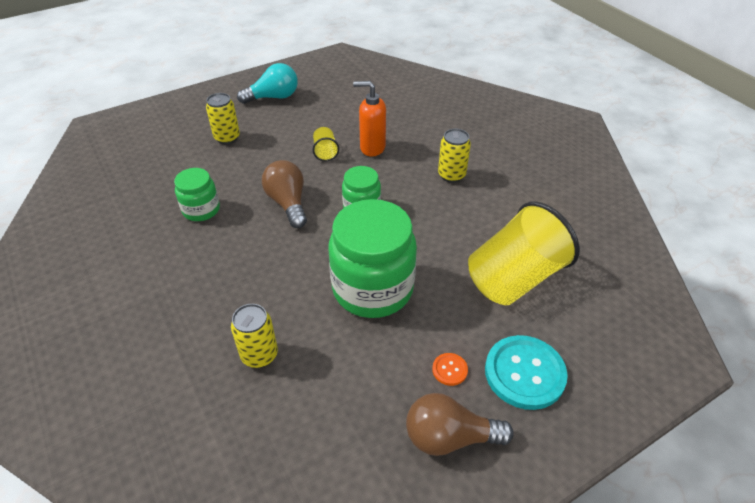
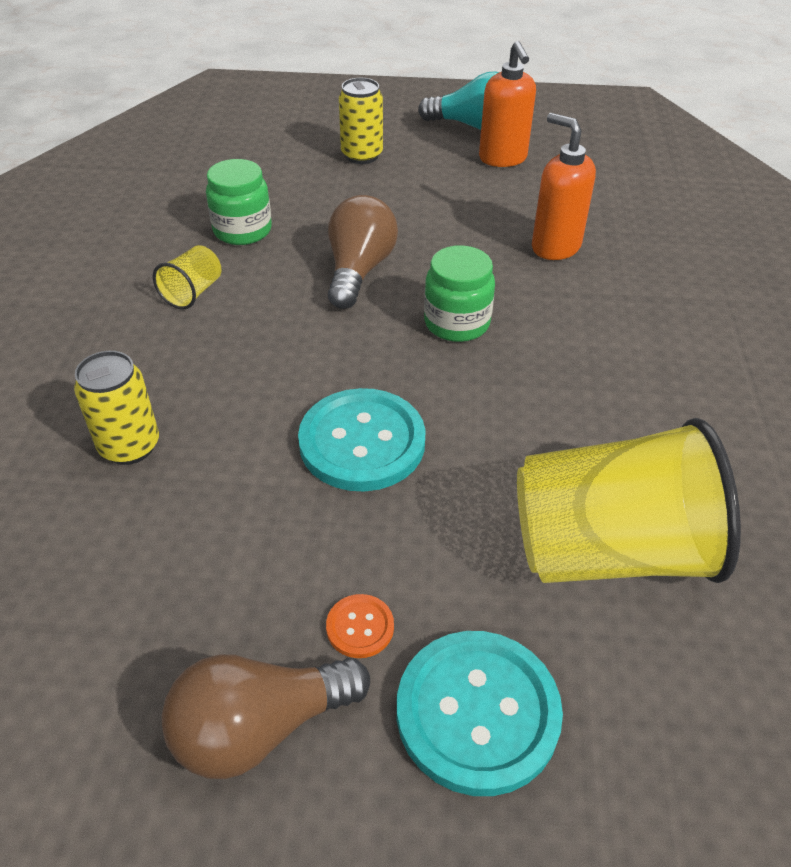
camera: 35 degrees right, 0 degrees up
(305, 110) = (503, 159): none -> orange soap dispenser
(325, 152) = (478, 225): yellow cup -> yellow cup (193, 293)
(372, 288) = (362, 442): green jar -> turquoise button
(449, 437) = (260, 727): brown light bulb -> brown light bulb turned 60 degrees counterclockwise
(451, 175) = (650, 339): yellow can -> none

